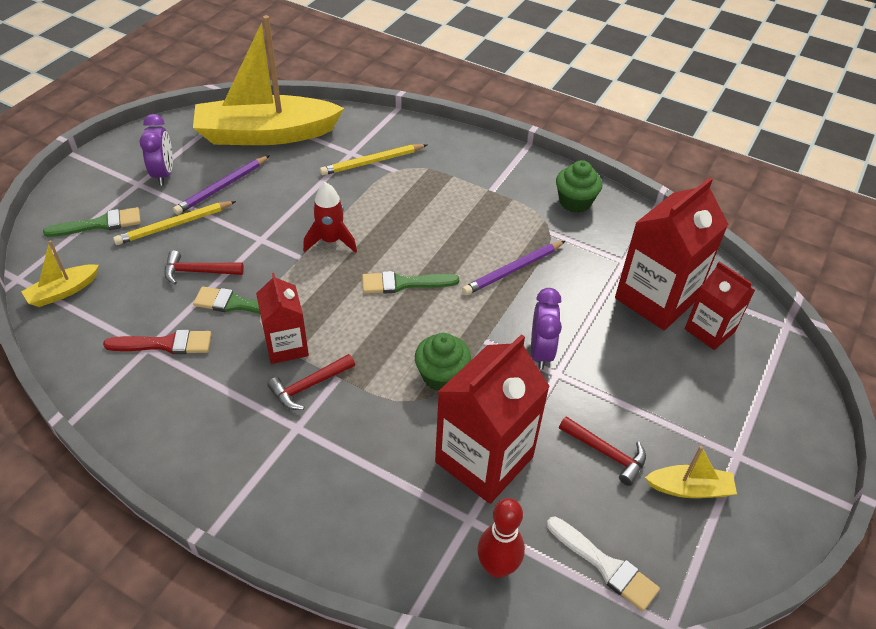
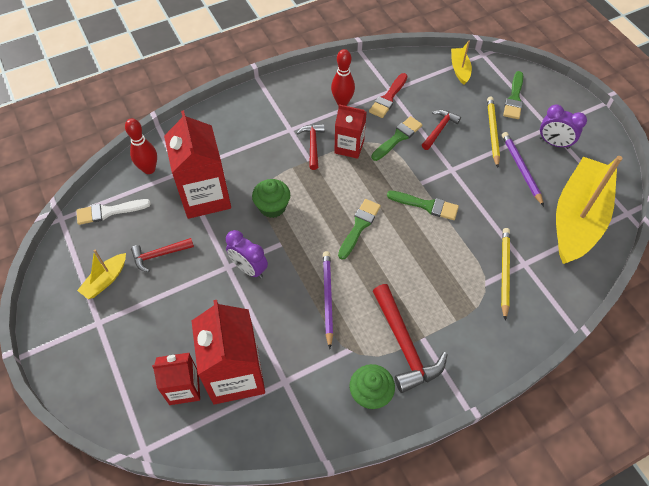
camera: 125 degrees right, 10 degrees up
(203, 392) = (342, 102): none -> red bowling pin
(331, 241) = (426, 205): red rocket -> green brush
(509, 198) = (404, 345): none -> red hammer

